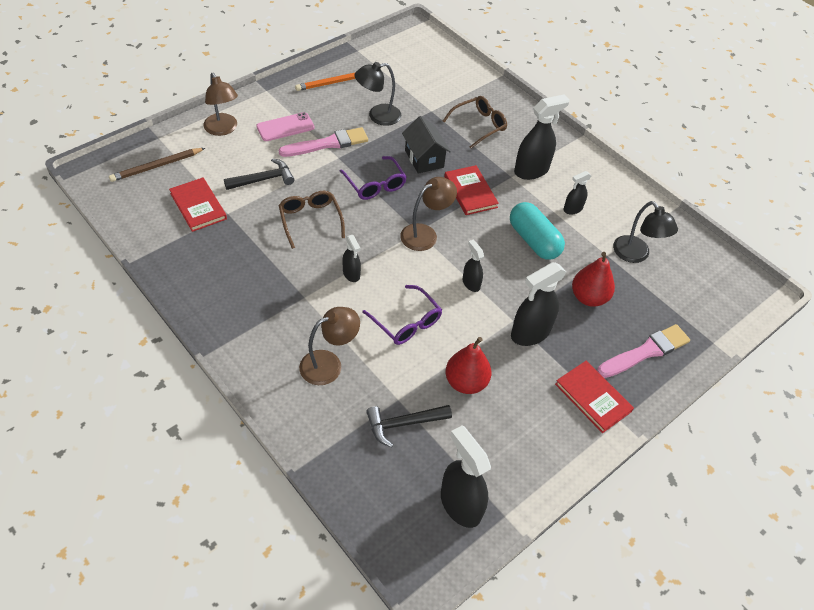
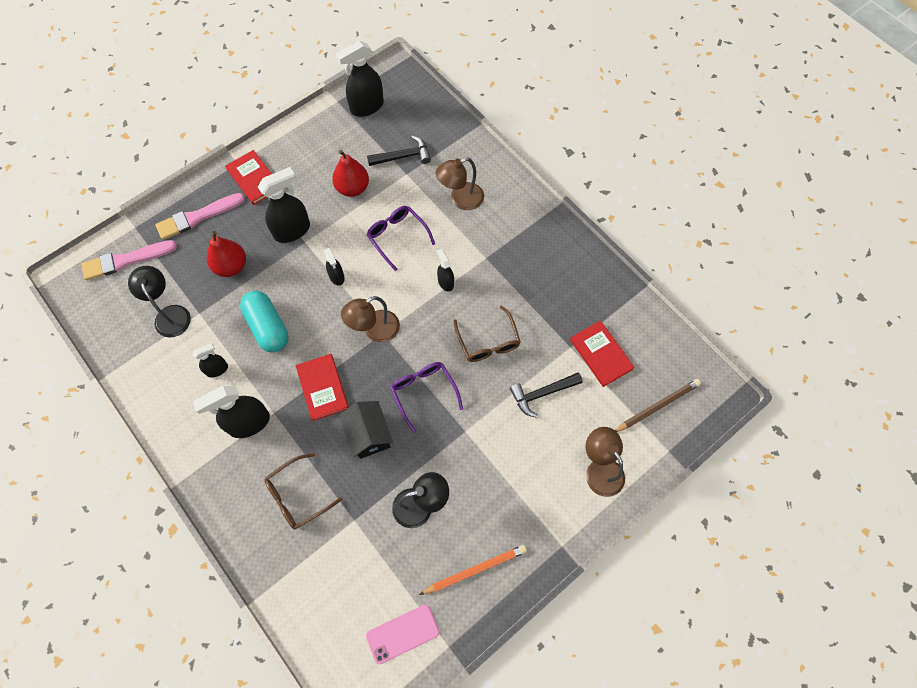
camera: 175 degrees left, 15 degrees up
(285, 127) = (529, 478): pink phone -> pink phone (402, 634)
(327, 144) = (478, 452): pink brush -> pink brush (125, 260)
(460, 504) = (366, 107): black spray bottle -> black spray bottle turned 90 degrees clockwise

